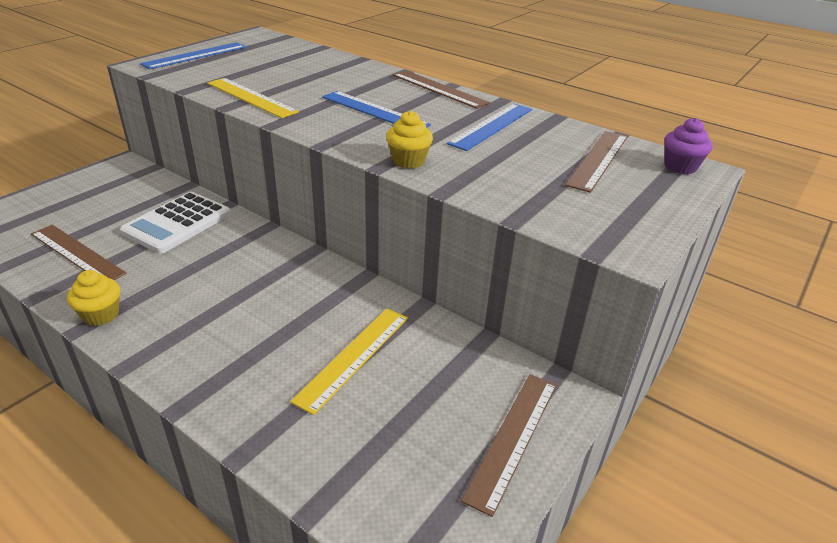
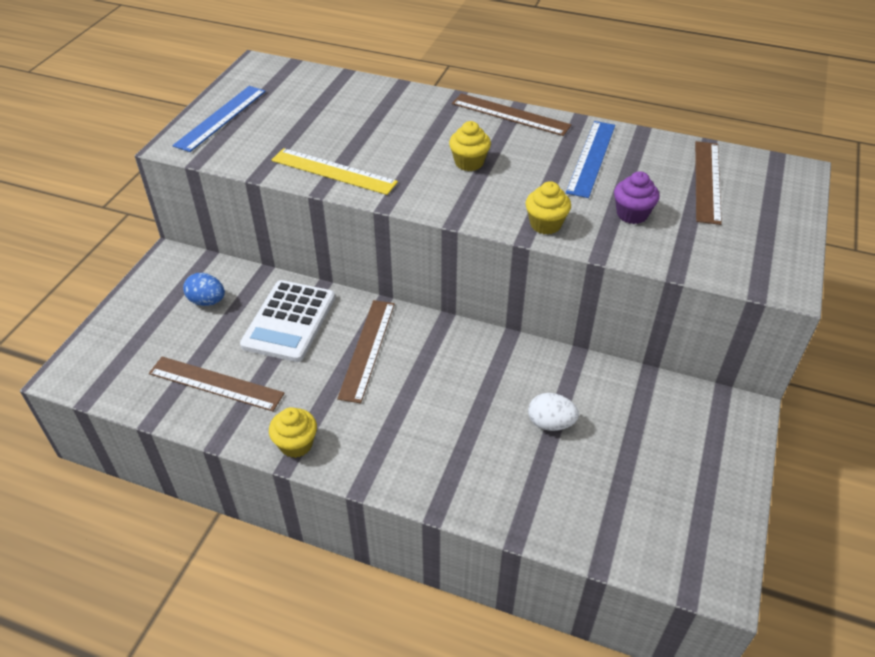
camera: 15 degrees left, 10 degrees up
(124, 196) = (207, 301): none -> blue egg
(353, 357) = (550, 423): yellow ruler -> white egg
(374, 111) = (469, 162): blue ruler -> yellow cupcake
(512, 438) = (716, 460): brown ruler -> brown ruler (367, 349)
(680, 167) = (778, 173): purple cupcake -> purple cupcake (632, 214)

